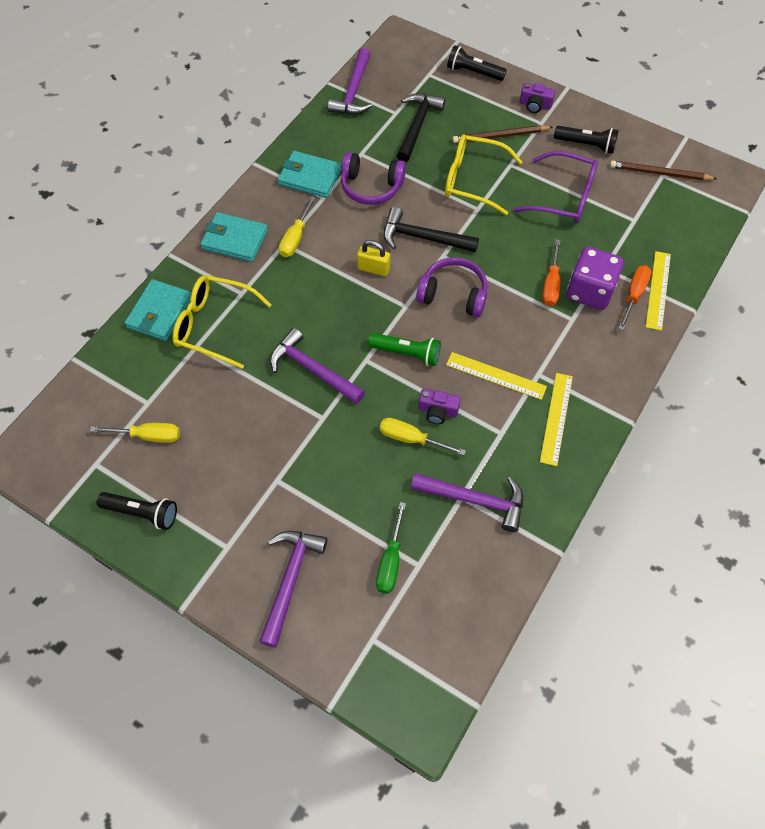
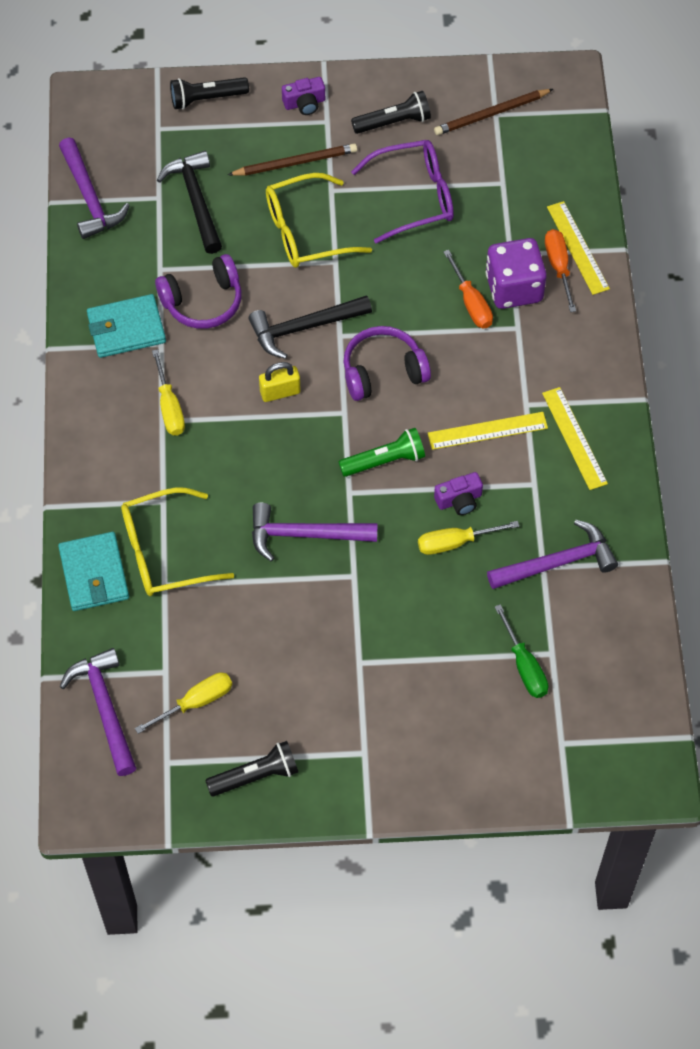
camera: 35 degrees left, 0 degrees up
(235, 239) = (105, 448): turquoise wallet -> none
(290, 580) = (447, 742): purple hammer -> purple hammer (105, 708)
(500, 136) = (295, 162): brown pencil -> brown pencil turned 150 degrees counterclockwise

